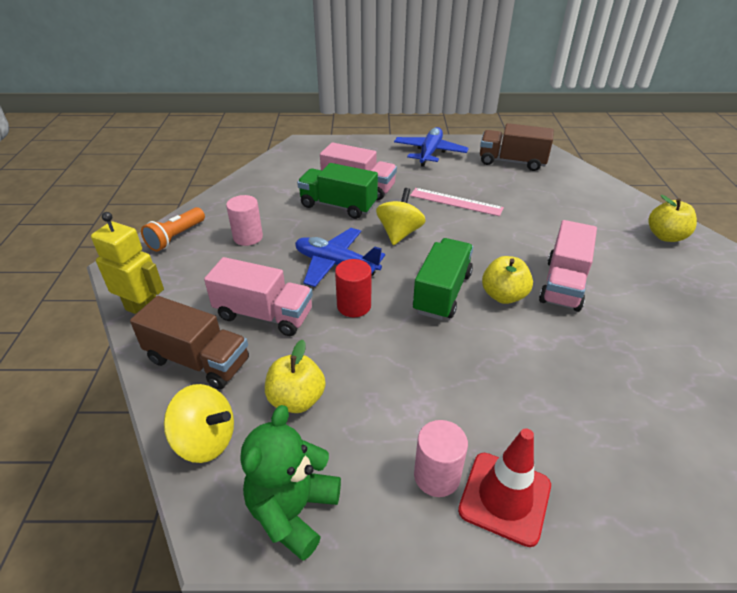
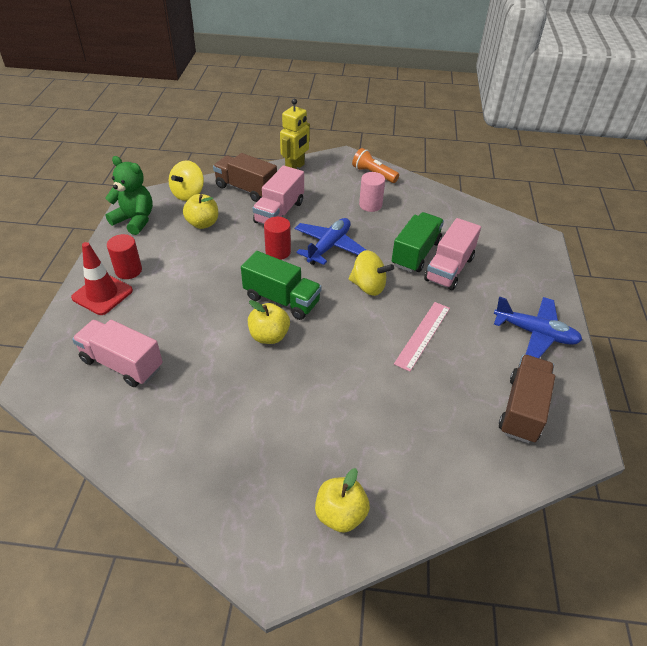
camera: 95 degrees right, 5 degrees up
(198, 360) = (246, 189): brown truck -> brown truck turned 90 degrees clockwise
(437, 476) = (128, 270): pink cylinder -> red cylinder
(563, 284) = (275, 382): pink truck -> pink truck (122, 364)

